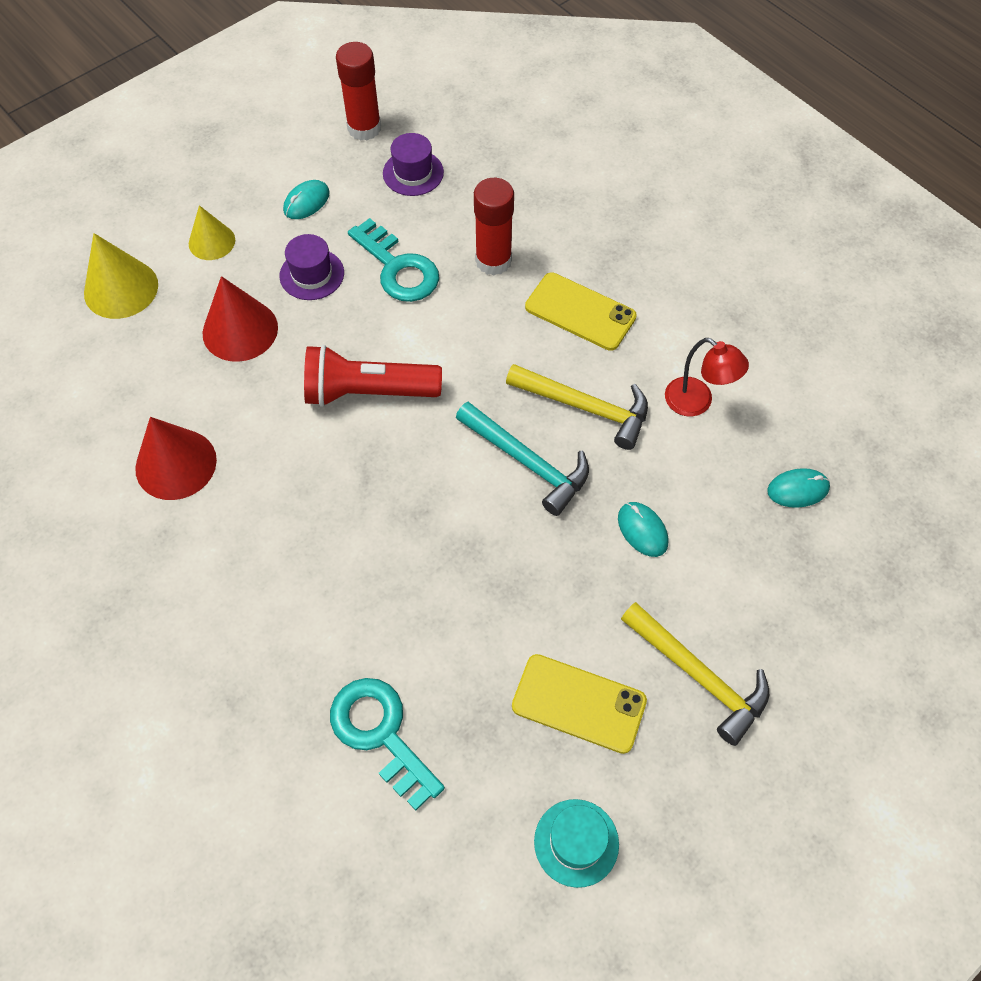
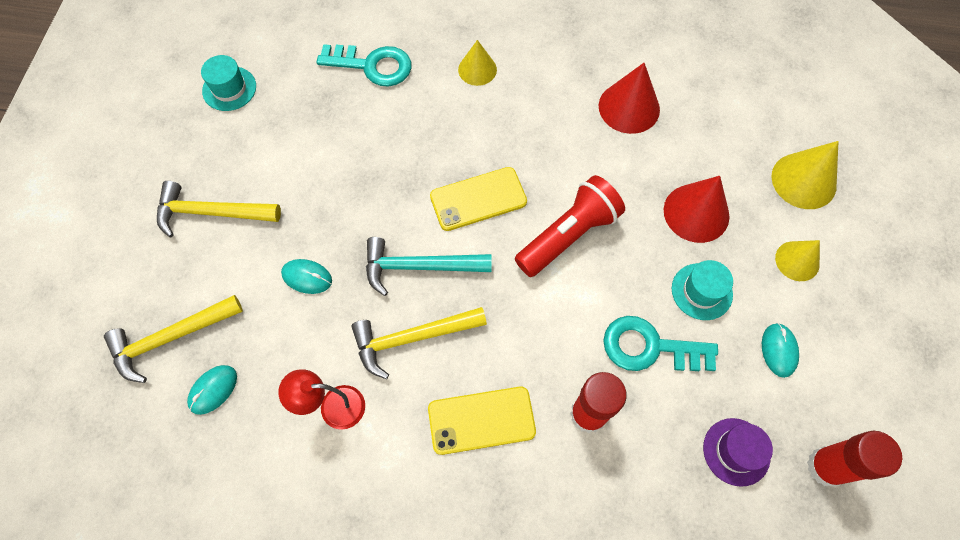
camera: 140 degrees right, 5 degrees up
(272, 630) = (477, 69): none -> yellow cone
(312, 274) = (701, 291): purple hat -> turquoise hat
(578, 703) = (275, 150): yellow phone -> yellow phone (478, 199)
(815, 566) = (170, 338): none -> yellow hammer

